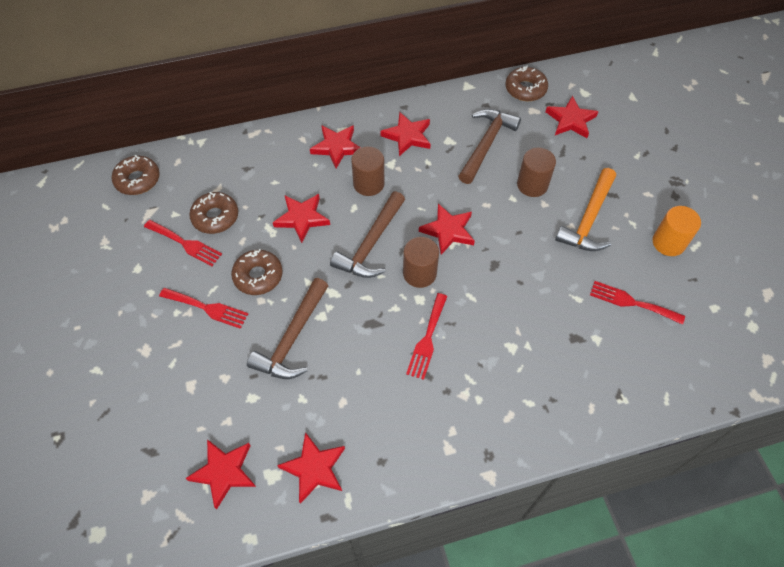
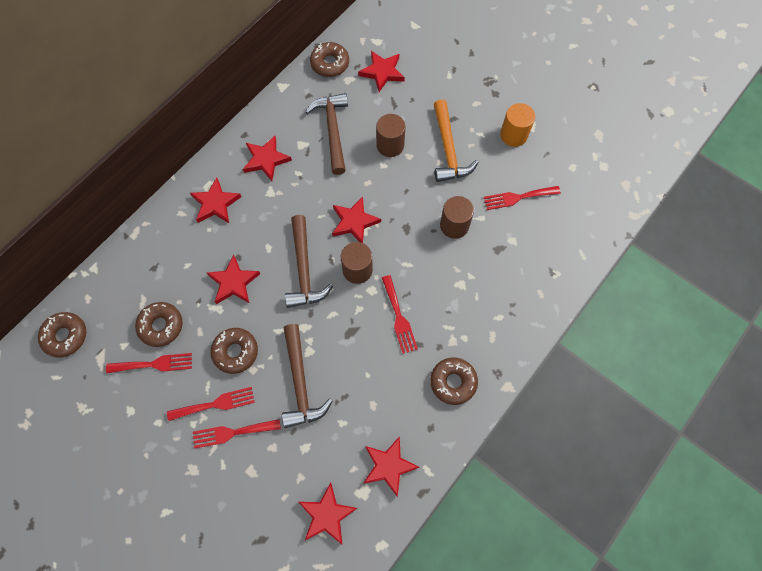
camera: 35 degrees left, 10 degrees up
(201, 341) = (232, 433): none -> red fork
(368, 184) = (265, 220): brown cylinder -> brown cylinder (454, 225)
(436, 433) = (453, 382): none -> brown donut

